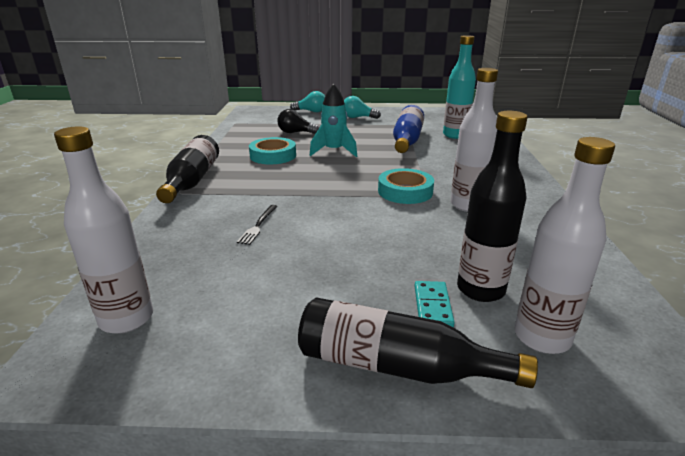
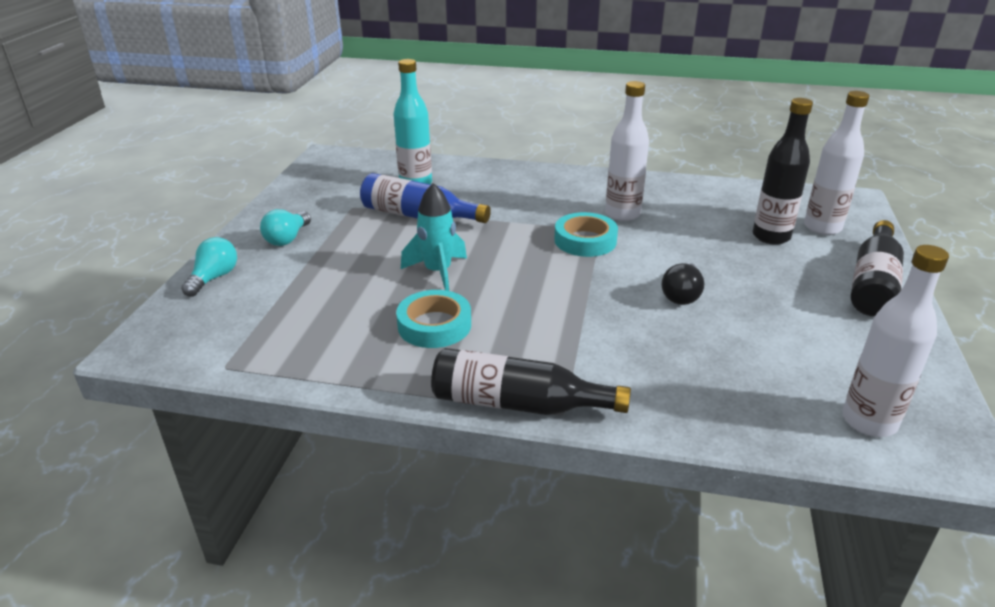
camera: 80 degrees left, 5 degrees up
(258, 225) = (668, 340): black fork -> none
(296, 133) = (331, 300): black light bulb -> black light bulb (681, 295)
(433, 306) = (798, 259): turquoise domino -> none

